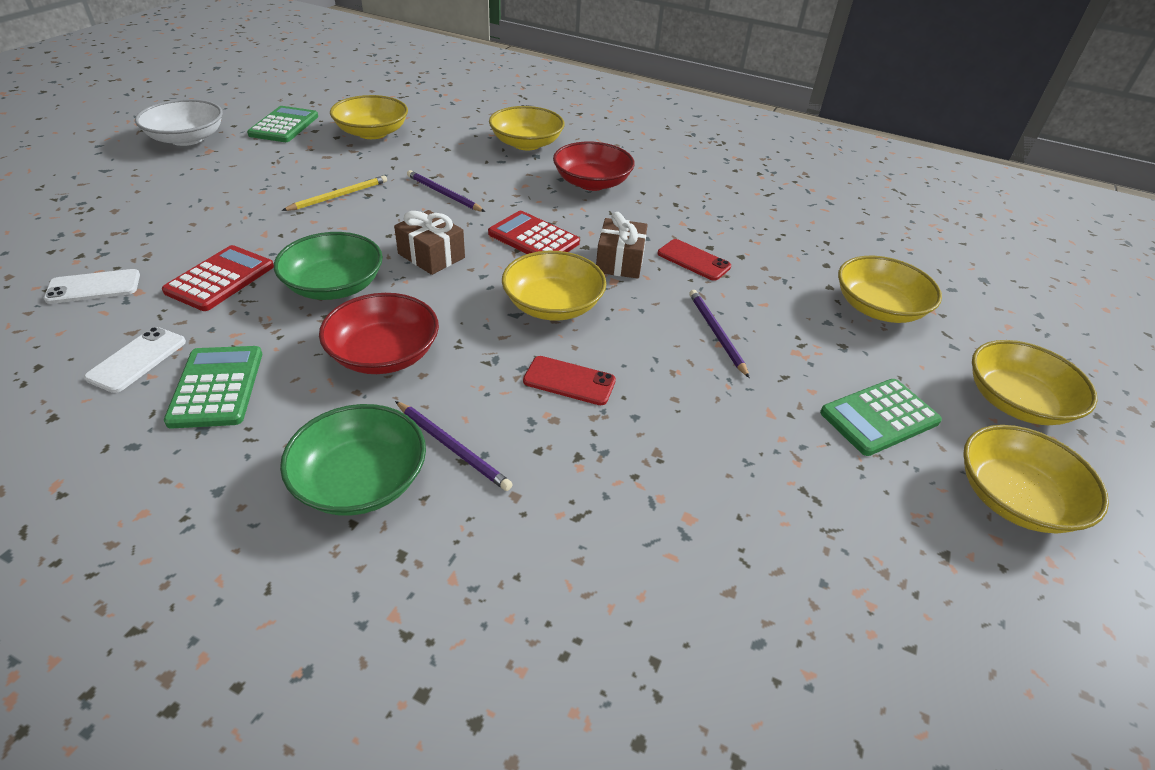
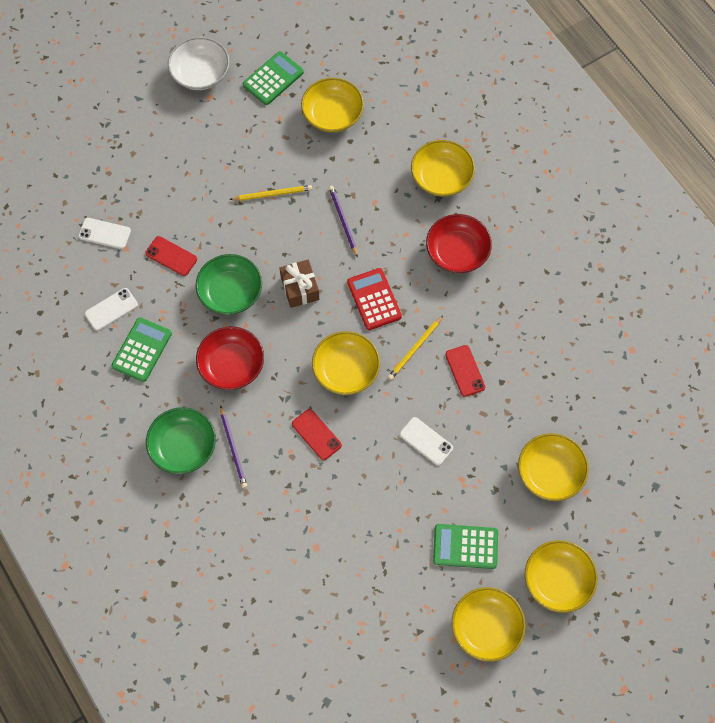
camera: 35 degrees right, 25 degrees up
(220, 279) = (171, 256): red calculator -> red phone
(620, 261) = (415, 349): brown gift -> yellow pencil
(716, 333) = (426, 441): purple pencil -> white phone

